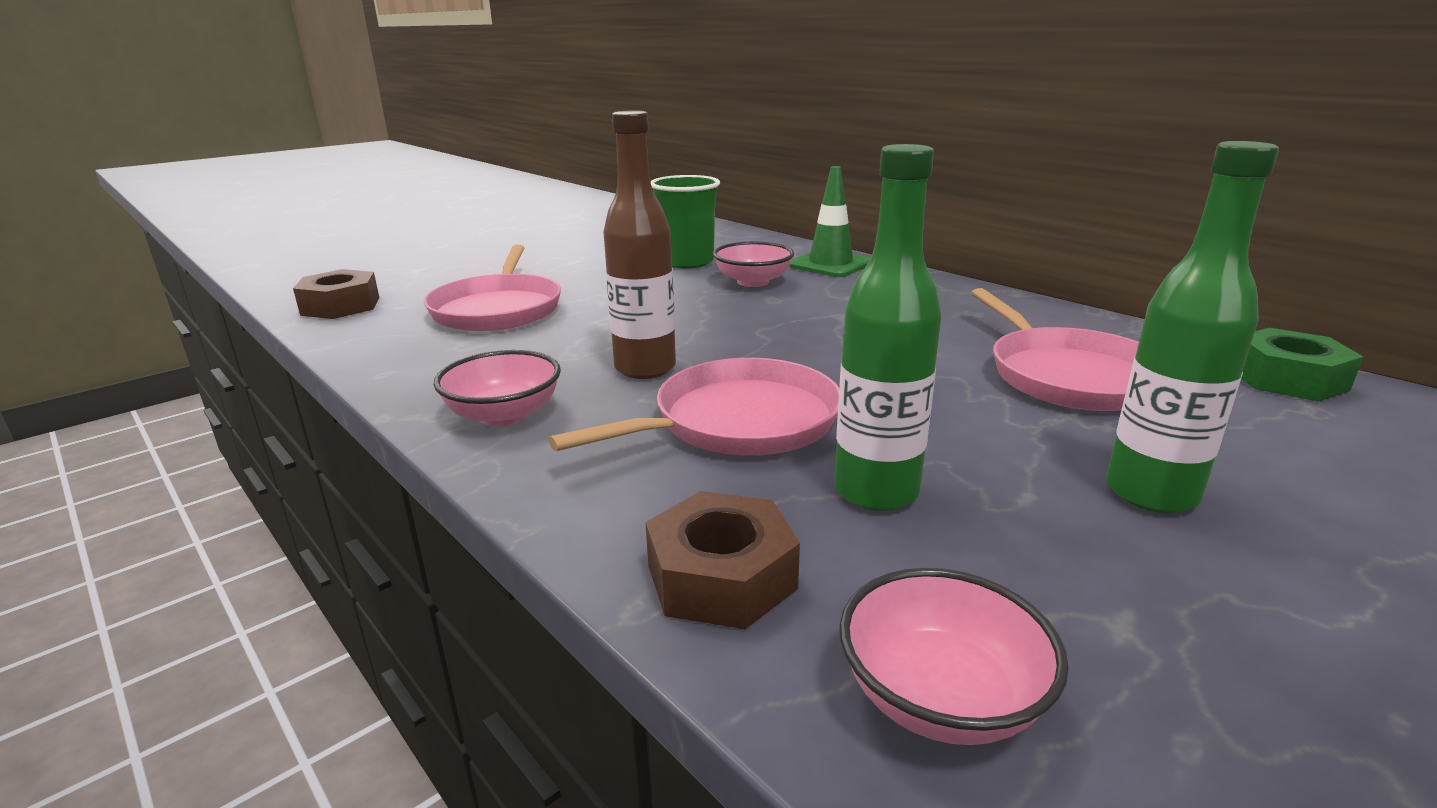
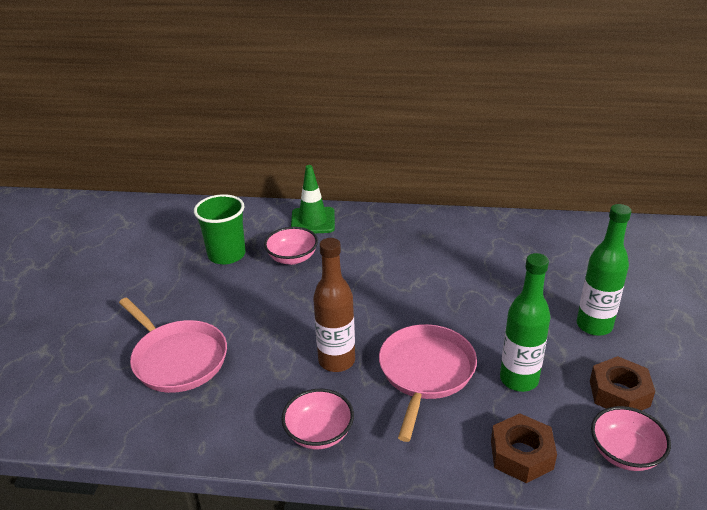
camera: 40 degrees left, 10 degrees up
(340, 306) = (57, 414): brown nut -> brown nut (619, 393)
(1069, 376) = (509, 267): pink pan -> none
(1287, 379) = (577, 230): green nut -> none

